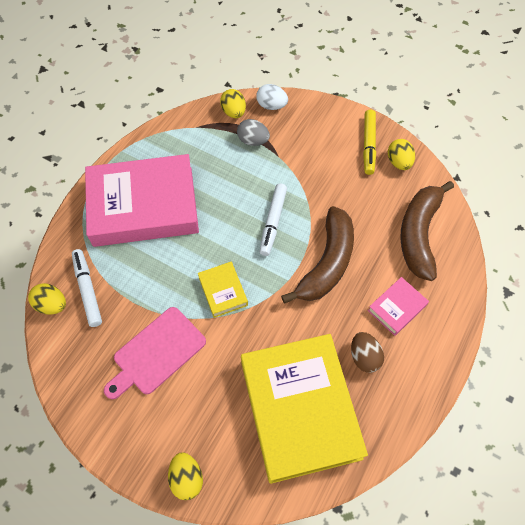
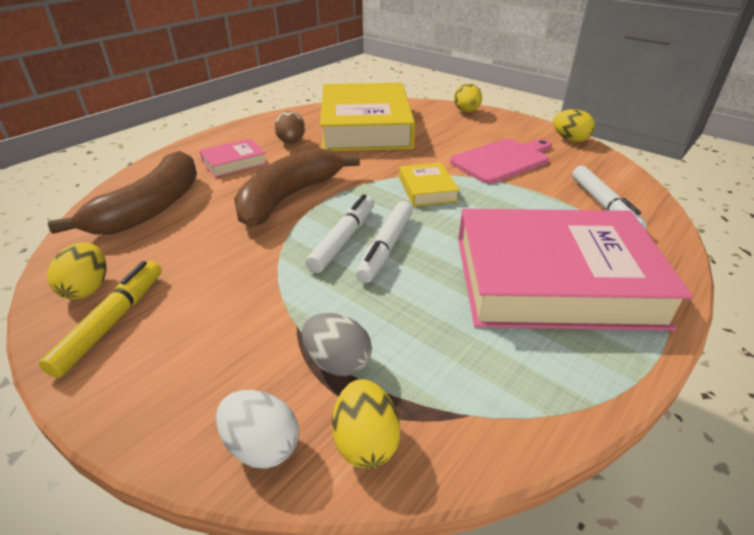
camera: 170 degrees left, 25 degrees down
(52, 305) = (644, 199): yellow egg -> yellow egg (570, 139)
(244, 219) = (386, 247): none -> white marker

